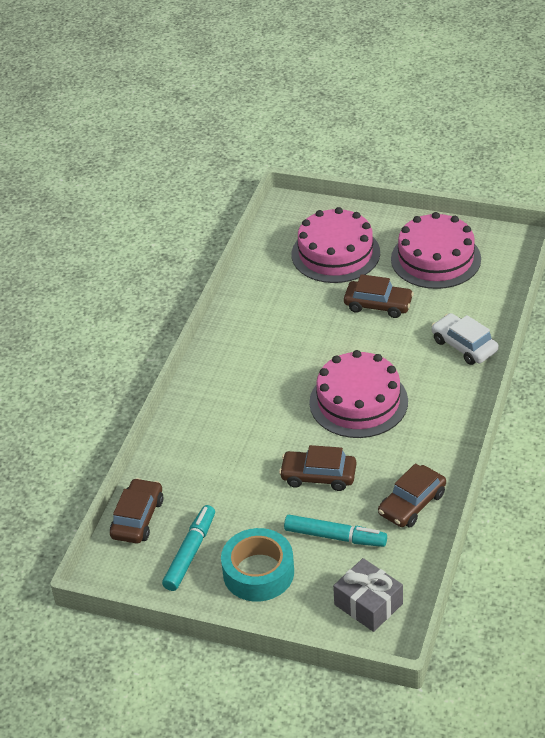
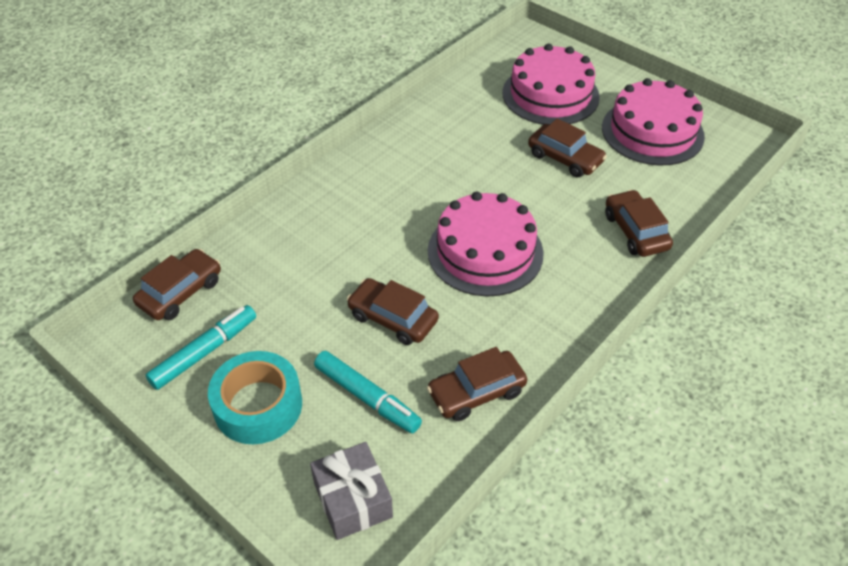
camera: 20 degrees right, 5 degrees up
(464, 346) = (635, 231): white car -> brown car

